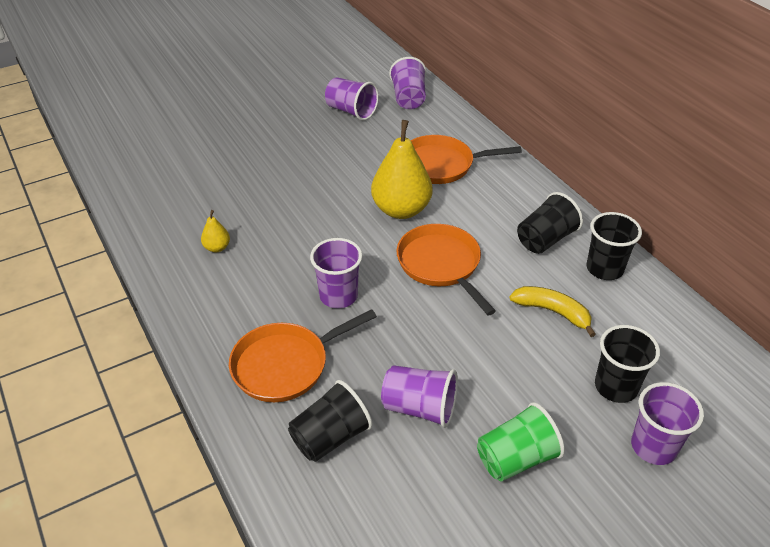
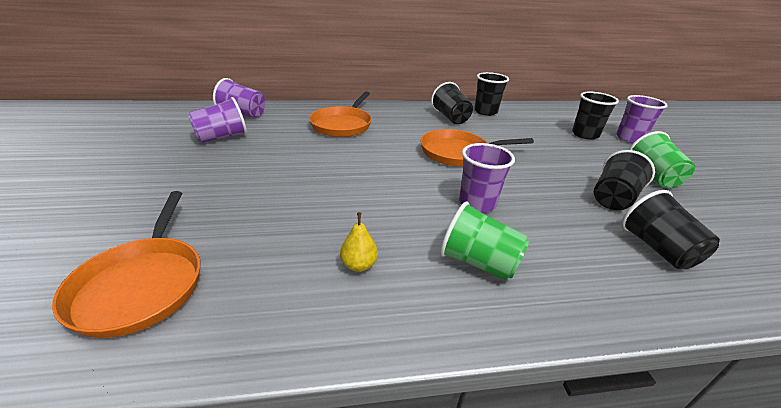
camera: 70 degrees left, 10 degrees down
(249, 309) = (478, 262): none -> green cup
(285, 365) = (566, 255): orange pan -> orange pan (142, 284)
(401, 210) = (383, 151): yellow pear -> none
(419, 408) = (613, 198): purple cup -> black cup
(553, 312) = (519, 133): yellow banana -> none

